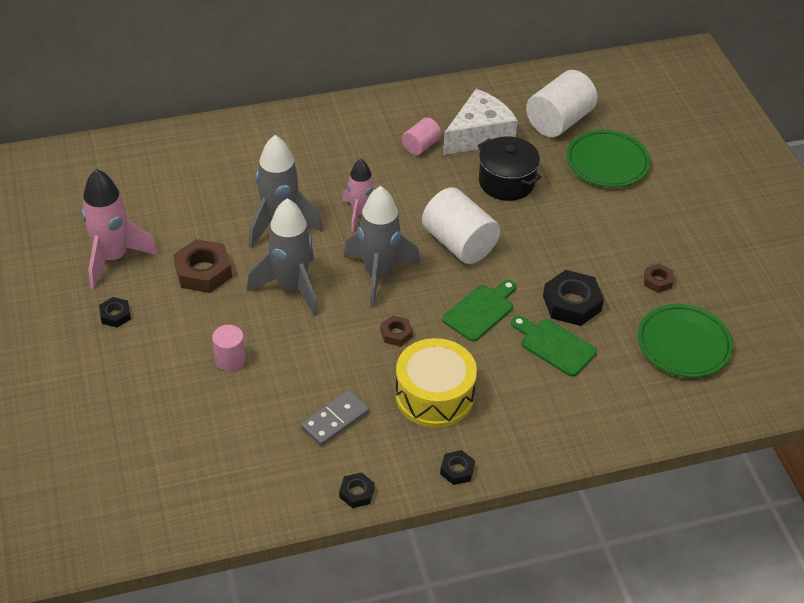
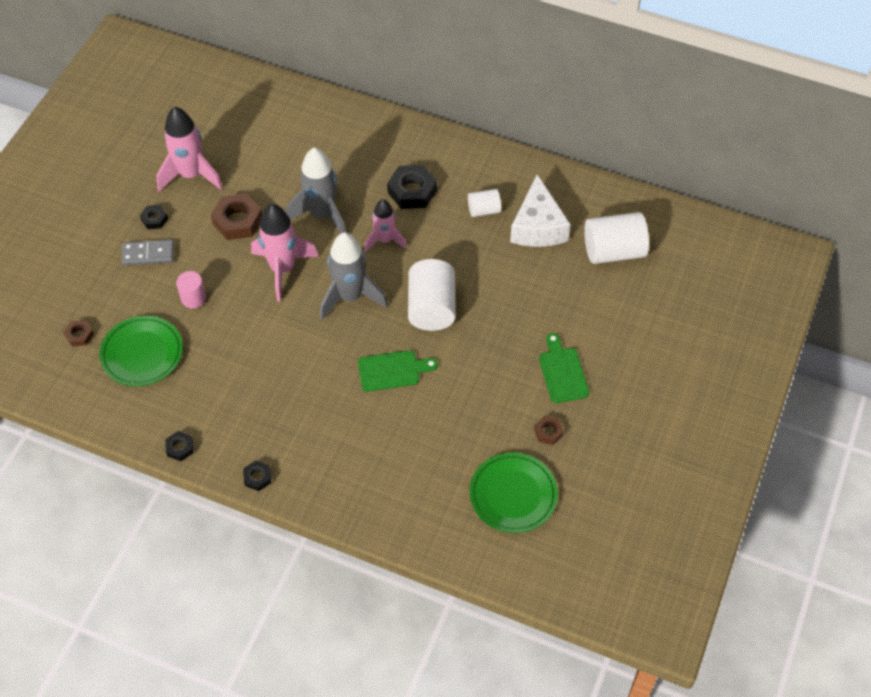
camera: 40 degrees right, 10 degrees up
(291, 287) = (283, 269): grey rocket -> pink rocket
(335, 420) = (216, 387): grey domino -> grey domino (148, 254)
(396, 334) = (317, 350): brown nut -> brown nut (79, 335)
(421, 146) = (484, 210): pink cylinder -> white cylinder
(434, 395) = (297, 413): yellow drum -> none
(479, 135) = (538, 226): white cheese -> white cheese turned 90 degrees clockwise
(506, 182) = (517, 279): black pot -> none
(554, 346) = (417, 432): green cutting board -> green cutting board (562, 372)
(572, 303) = (464, 408): black nut -> black nut (412, 191)
(607, 163) = (614, 310): green plate -> green plate (142, 354)

